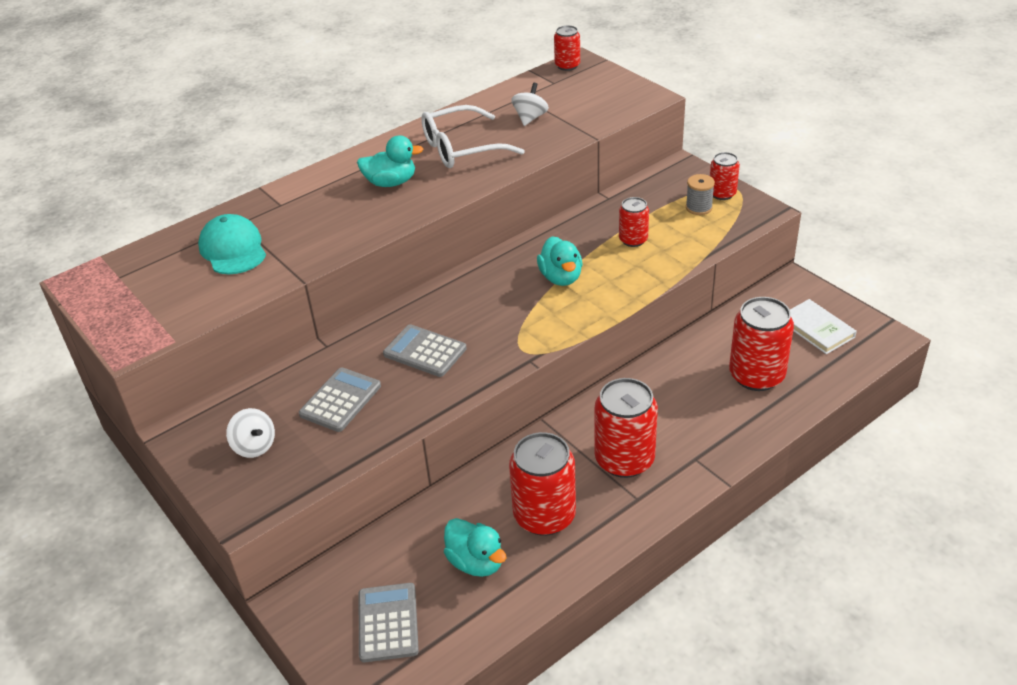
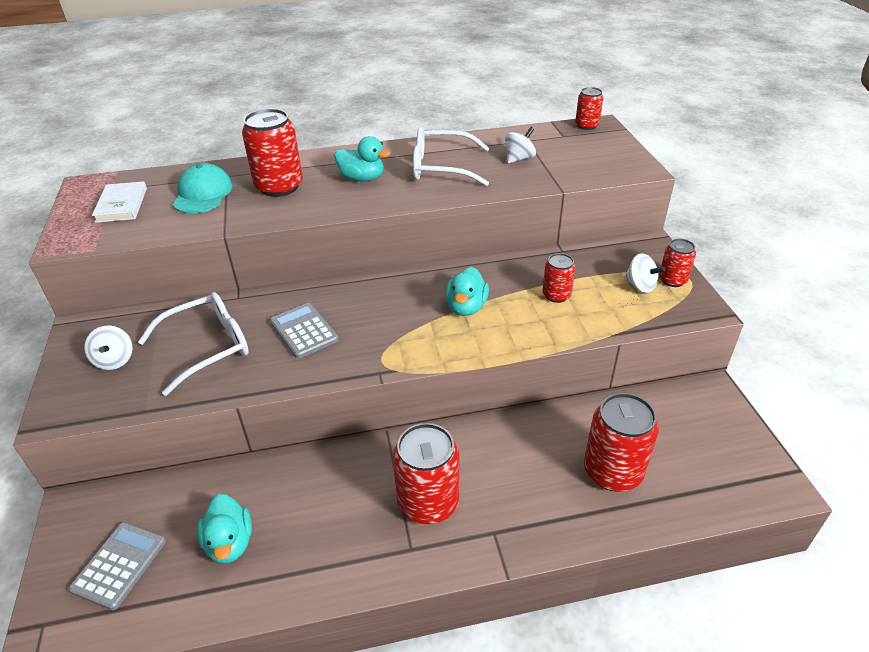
camera: 25 degrees right, 0 degrees up
(340, 400) = (207, 347): grey calculator -> white glasses
(544, 516) = (319, 525): red can -> red can (279, 187)
(699, 207) = (640, 286): grey spool -> white spinning top
(817, 329) = (707, 448): white book -> white book (121, 205)

